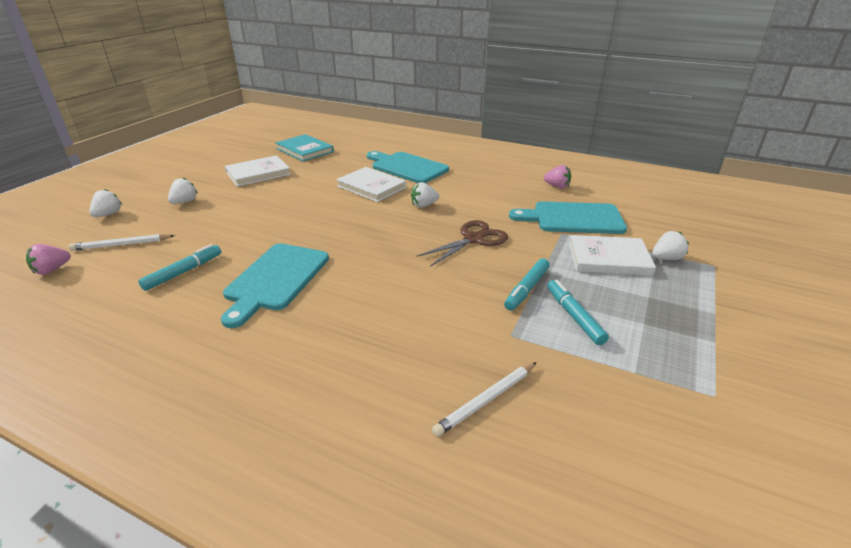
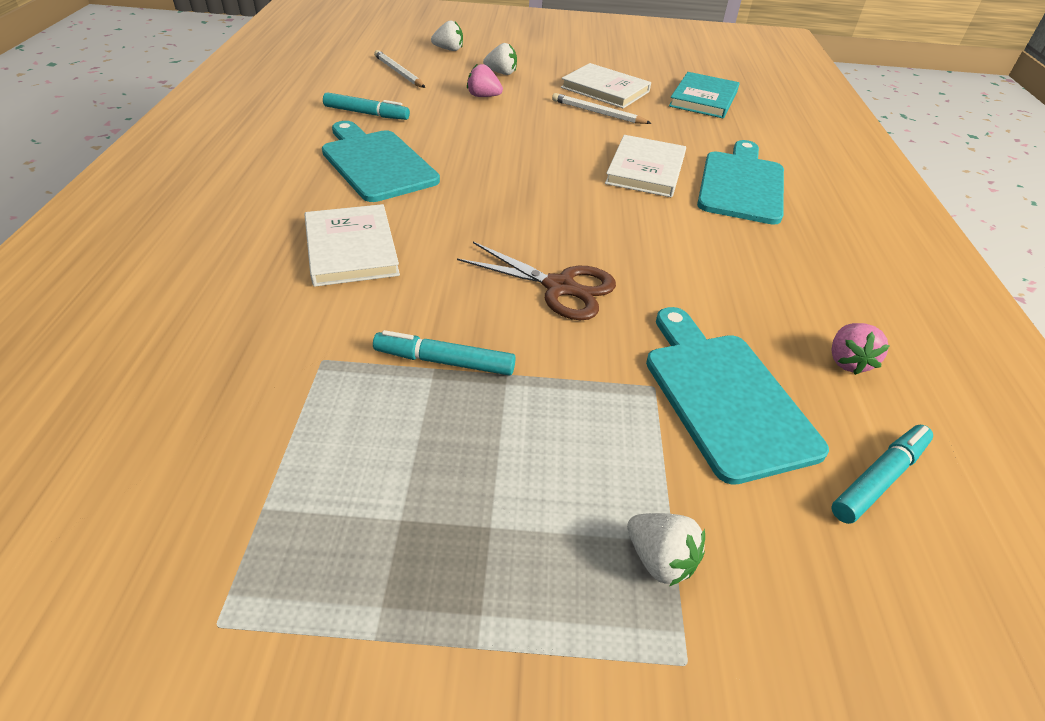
camera: 65 degrees right, 10 degrees up
(52, 270) = (343, 61): pink strawberry -> pink strawberry (483, 96)
(275, 279) = (376, 163): turquoise cutting board -> turquoise cutting board turned 60 degrees clockwise
(424, 205) = (629, 223): white strawberry -> none
(486, 400) = (186, 355): white pencil -> white pencil (597, 113)
(574, 316) = (389, 423): turquoise marker -> turquoise marker (878, 479)
(609, 258) = (599, 460): white book -> white book (351, 249)

